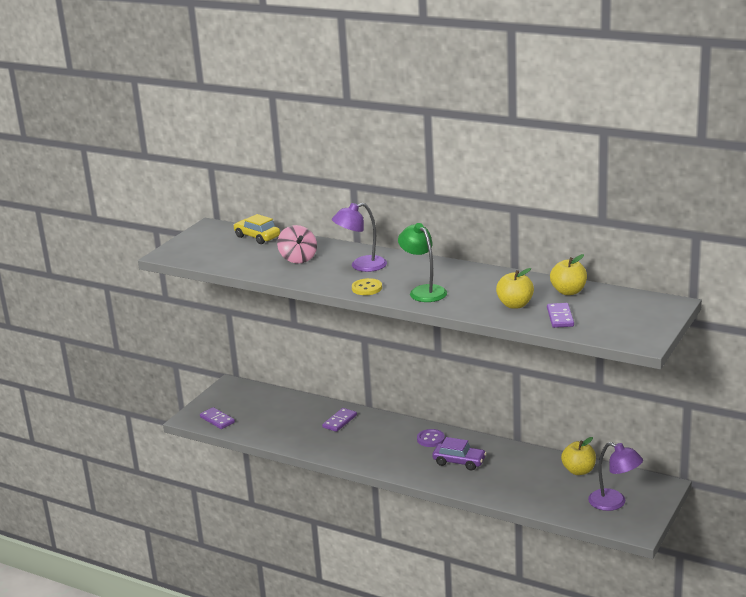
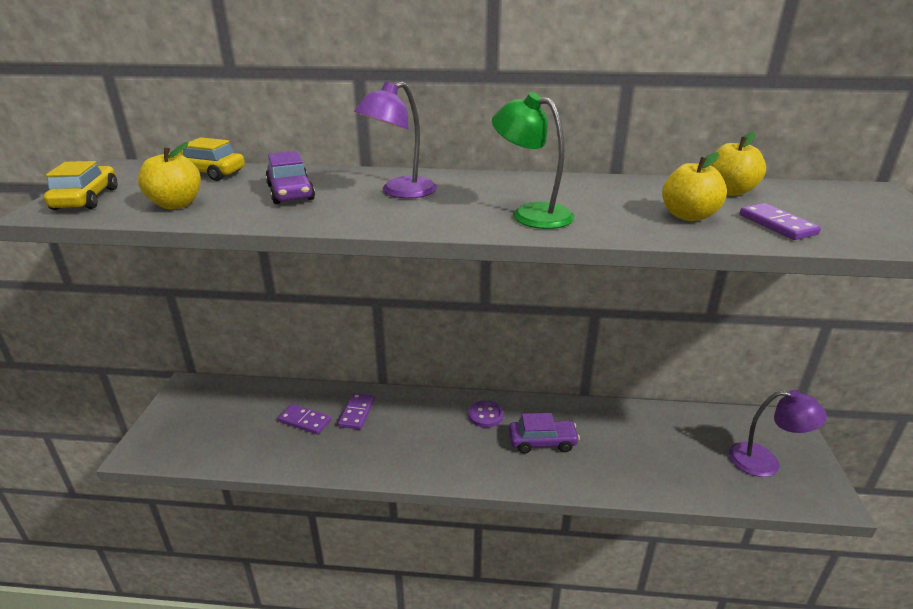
camera: 25 degrees left, 5 degrees up
(186, 249) = (86, 199): none -> yellow car
(217, 420) = (182, 446): purple domino -> purple domino (304, 421)
(298, 258) = (291, 193): pink spinning top -> purple car
(367, 288) = (438, 220): yellow button -> none
(578, 471) = (685, 423): yellow apple -> yellow apple (176, 204)

